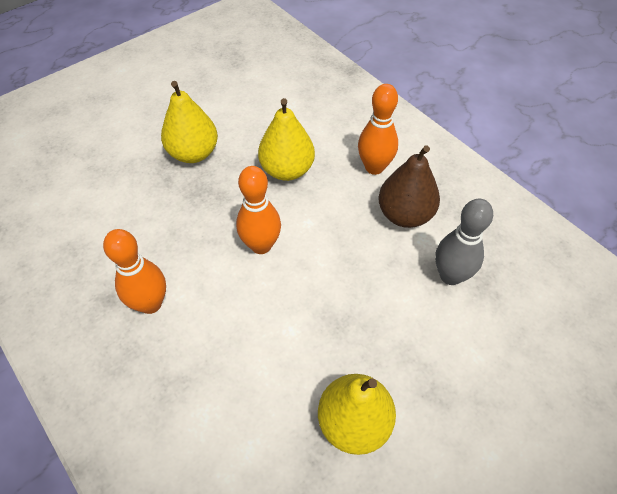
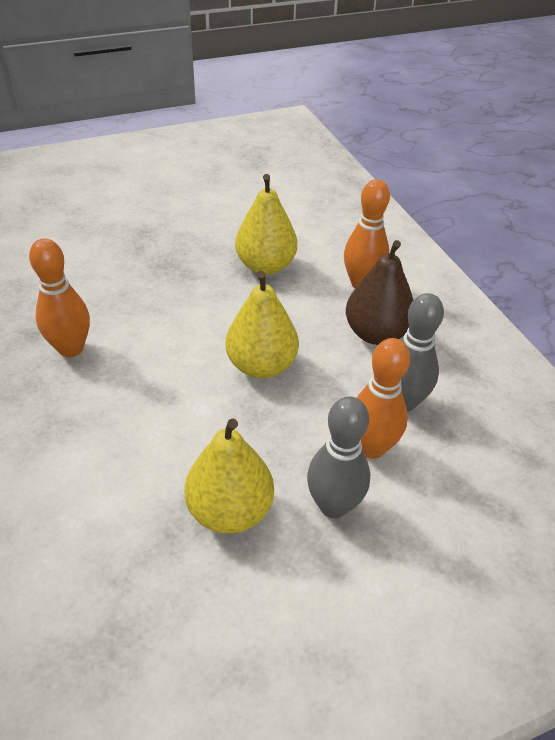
camera: 15 degrees right, 10 degrees down
(193, 153) = (176, 231): yellow pear -> yellow pear (261, 365)
(261, 245) = (207, 325): orange bowling pin -> orange bowling pin (371, 447)
(433, 391) = (333, 505): none -> grey bowling pin

